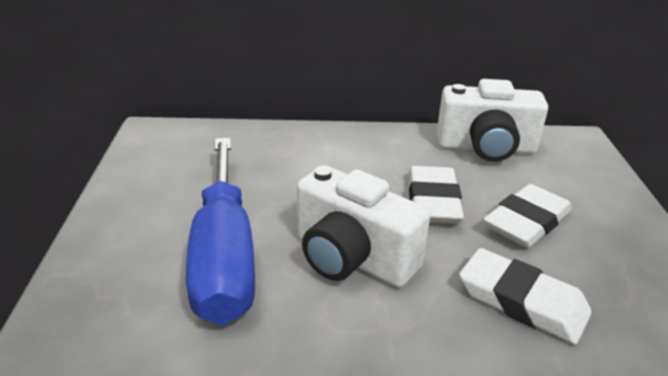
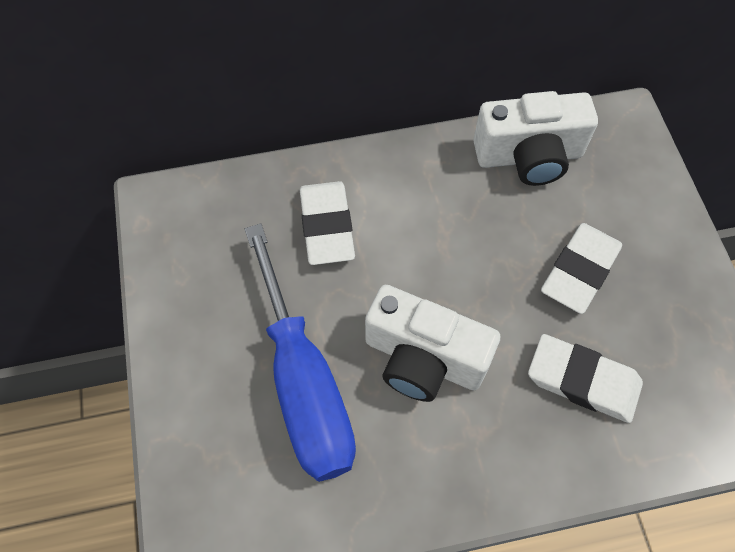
camera: 10 degrees left, 30 degrees up
(433, 201) = (485, 258): white eraser -> white eraser (326, 226)

